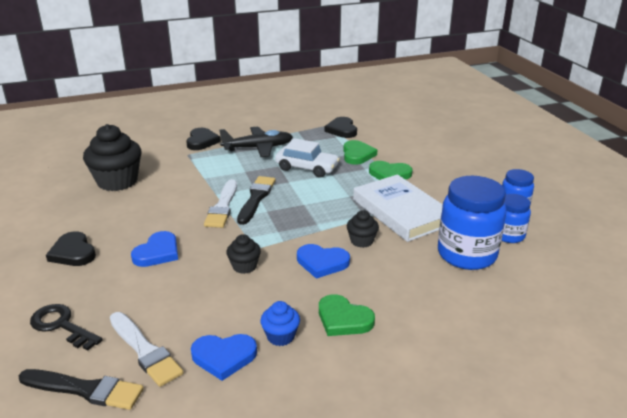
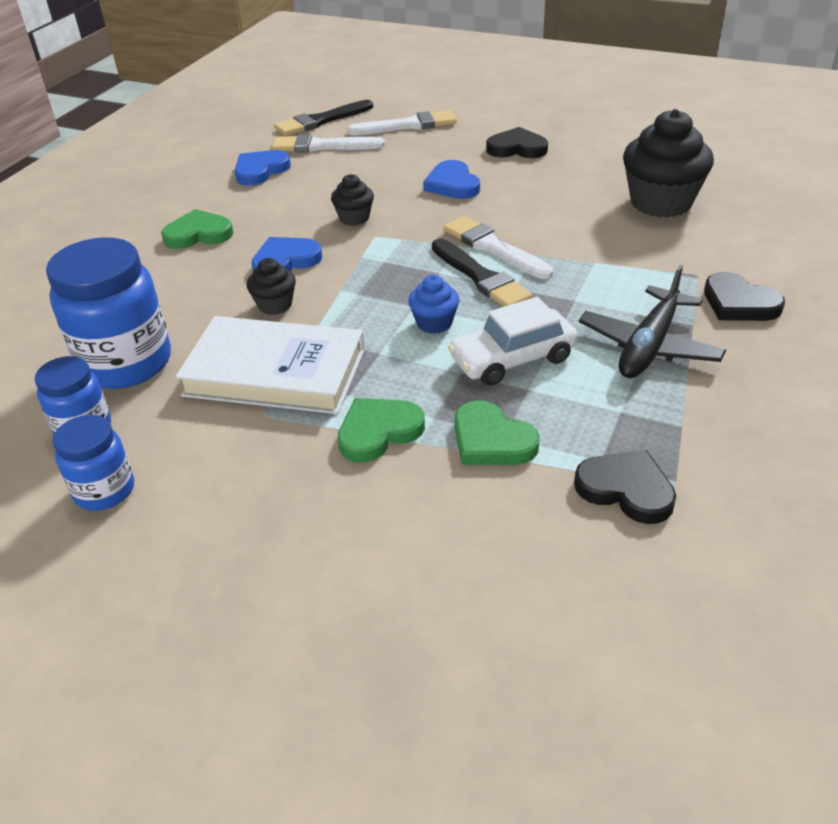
camera: 135 degrees right, 10 degrees up
(61, 325) = (408, 125): black key -> white brush
(280, 336) = (236, 199): blue cupcake -> blue cupcake (434, 323)

